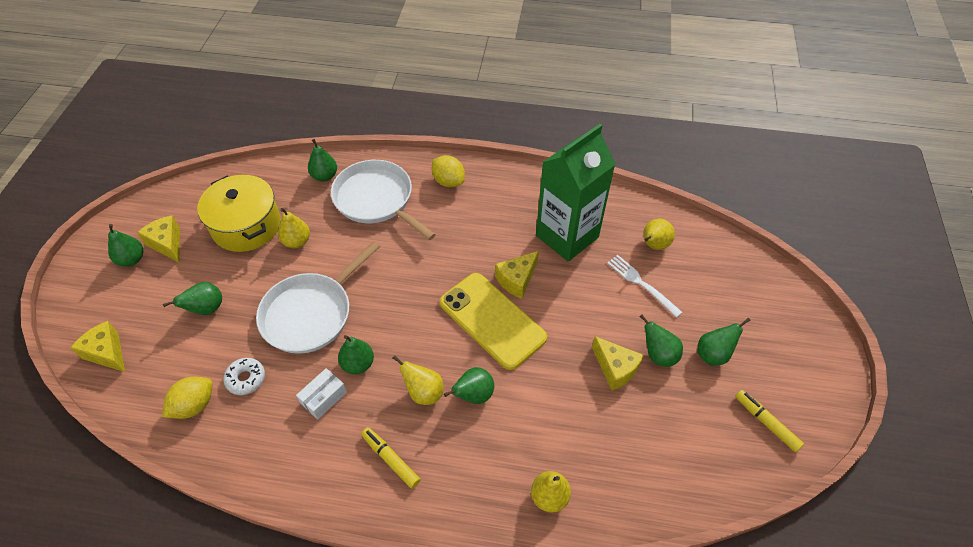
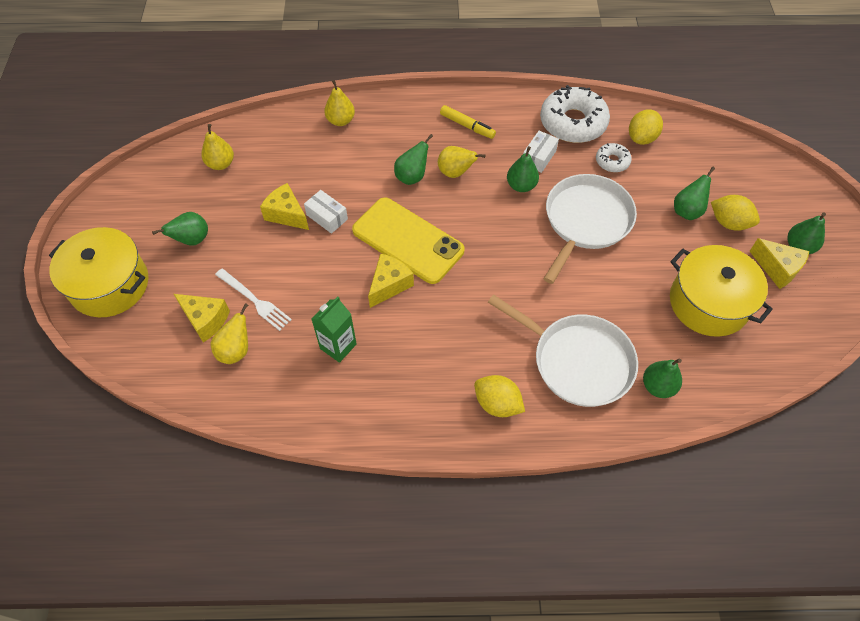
camera: 170 degrees right, 5 degrees up
(107, 353) = (745, 163): yellow cheese -> yellow cheese (205, 320)
(176, 291) = (729, 223): none -> yellow lemon
(261, 442) = (573, 123): none -> white donut
(297, 241) = (641, 292): yellow pear -> yellow pear (221, 164)
(567, 236) = (338, 346): green carton -> green carton, size x0.49
(572, 359) = (327, 217): none -> white box
(658, 355) = (245, 232): green pear -> none
(766, 423) = (157, 191): yellow marker -> none
(784, 319) = (110, 285): none -> yellow pot

